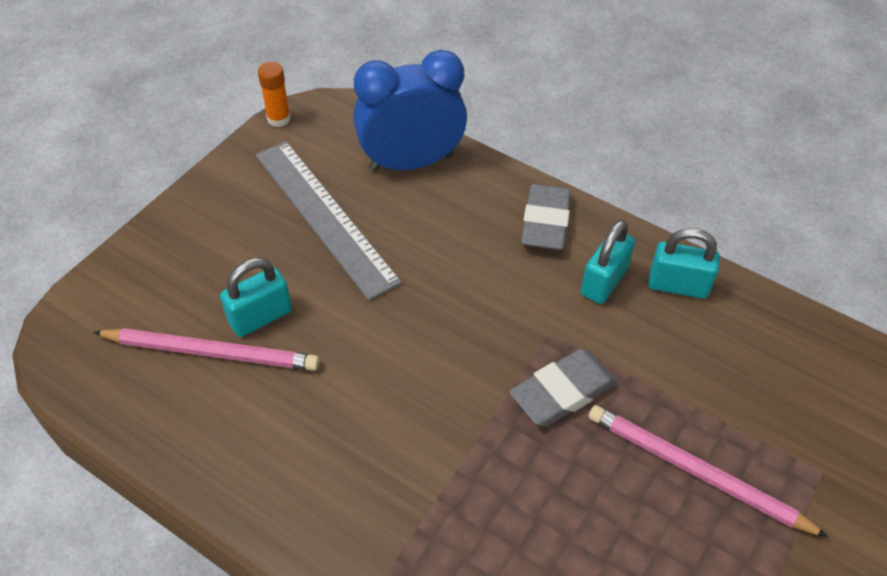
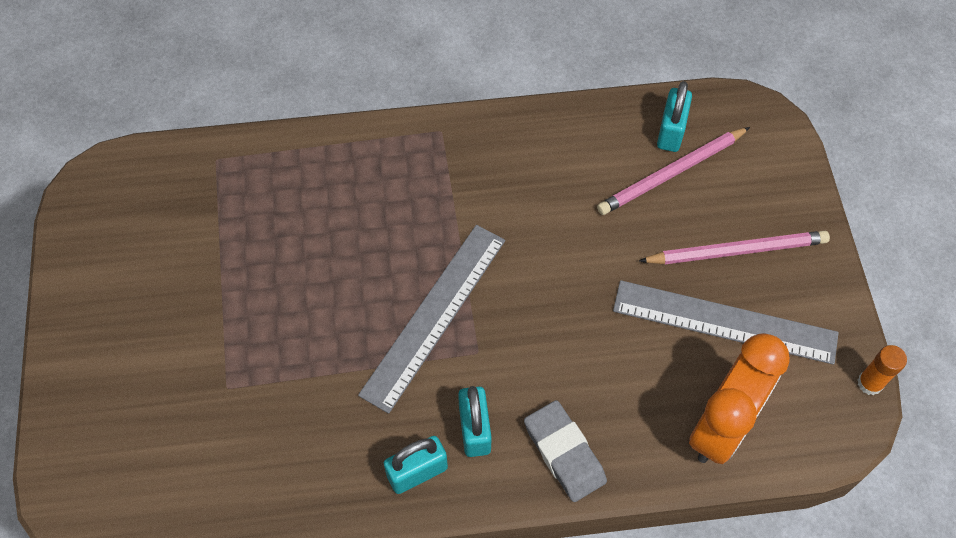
camera: 140 degrees right, 10 degrees up
(260, 317) = (672, 216): turquoise padlock -> turquoise padlock (671, 132)
(411, 162) = (722, 426): blue clock -> orange clock
(562, 392) = (434, 315): grey eraser -> grey ruler
(696, 472) = (309, 324): pink pencil -> pink pencil (737, 250)

